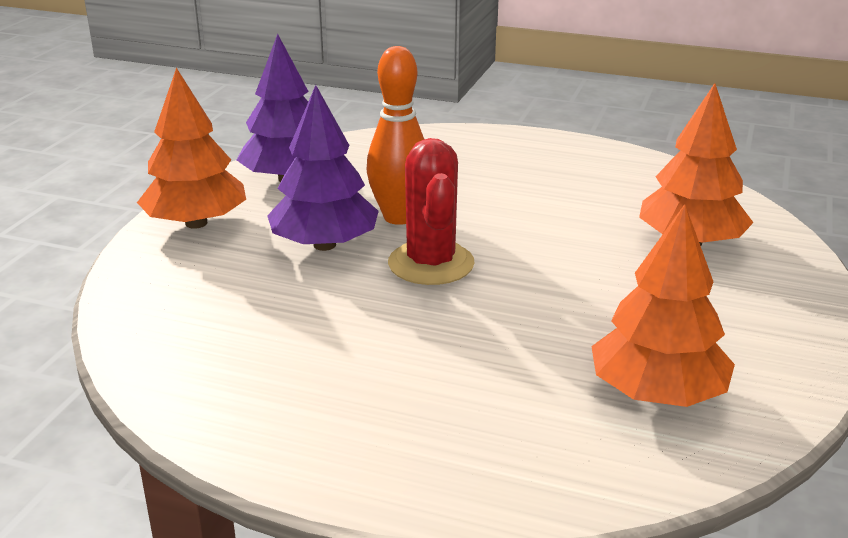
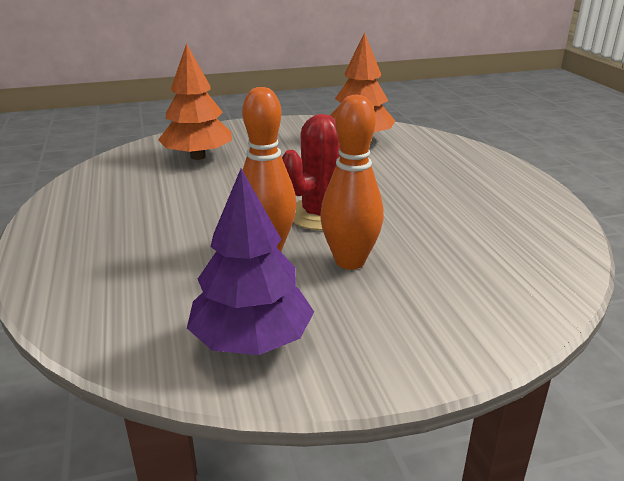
camera: 125 degrees left, 0 degrees up
(196, 223) = (404, 345): orange tree -> none
(324, 245) = (350, 261): purple tree -> orange bowling pin

